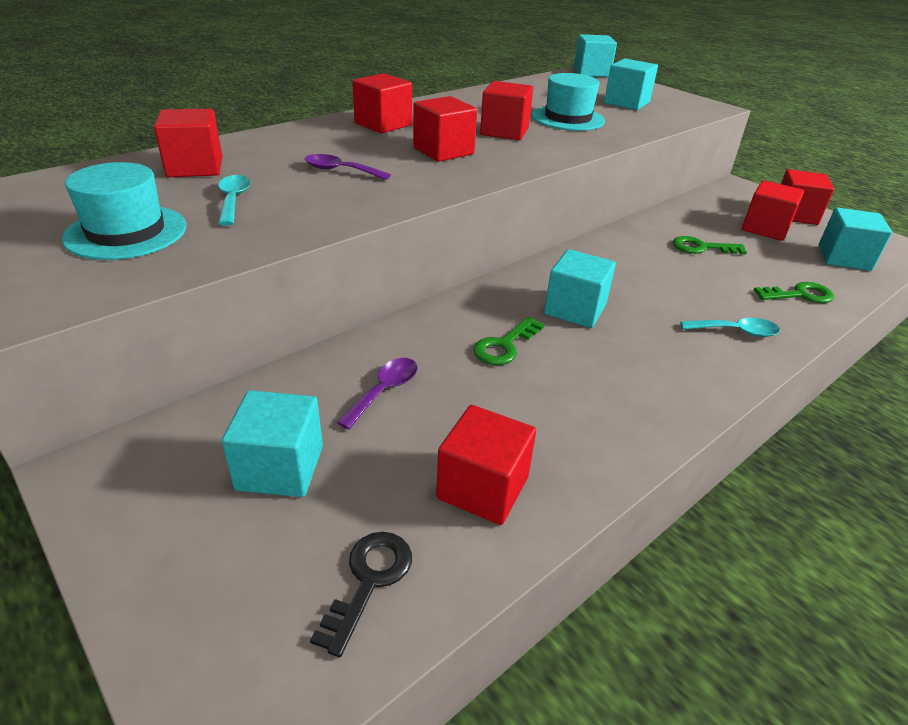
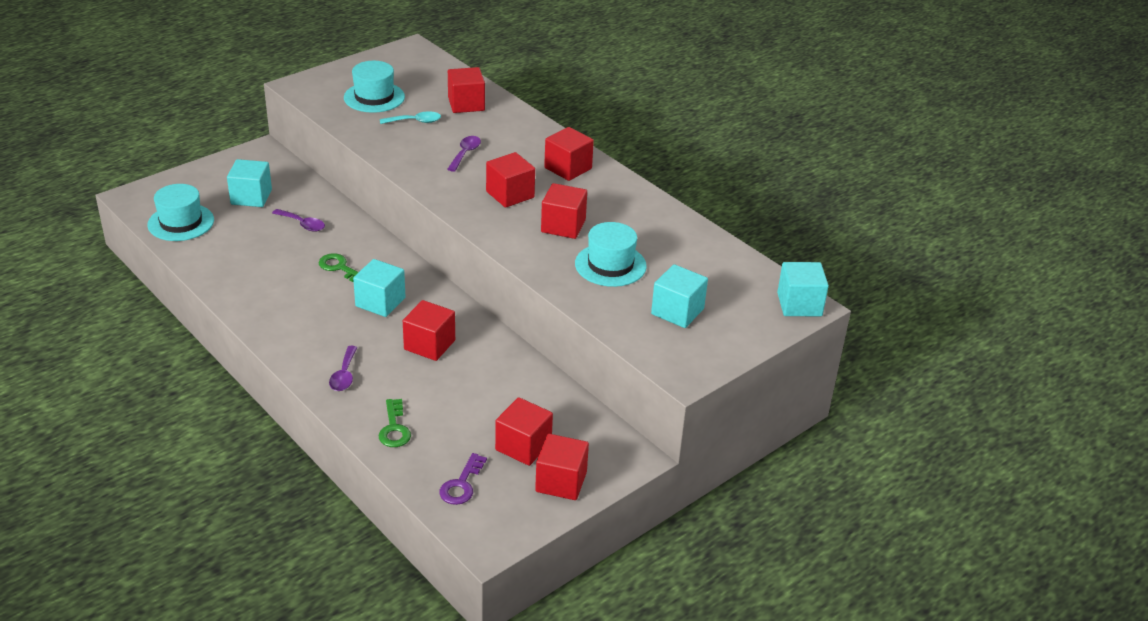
camera: 90 degrees right, 0 degrees up
(369, 581) = (181, 222): black key -> turquoise hat
(483, 488) = (223, 253): red cube -> red cube (429, 345)
(701, 248) = (479, 390): green key -> none
(735, 332) = (344, 375): turquoise spoon -> purple spoon
(844, 258) = (461, 484): turquoise cube -> purple key

